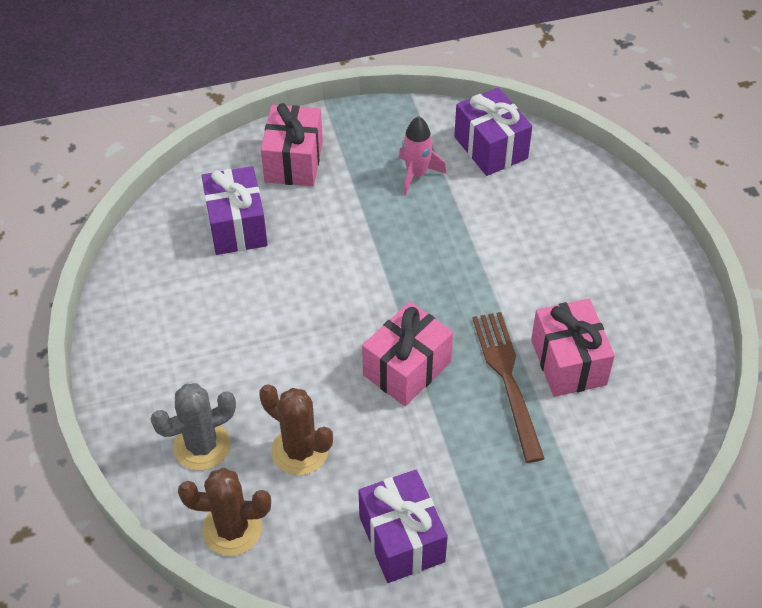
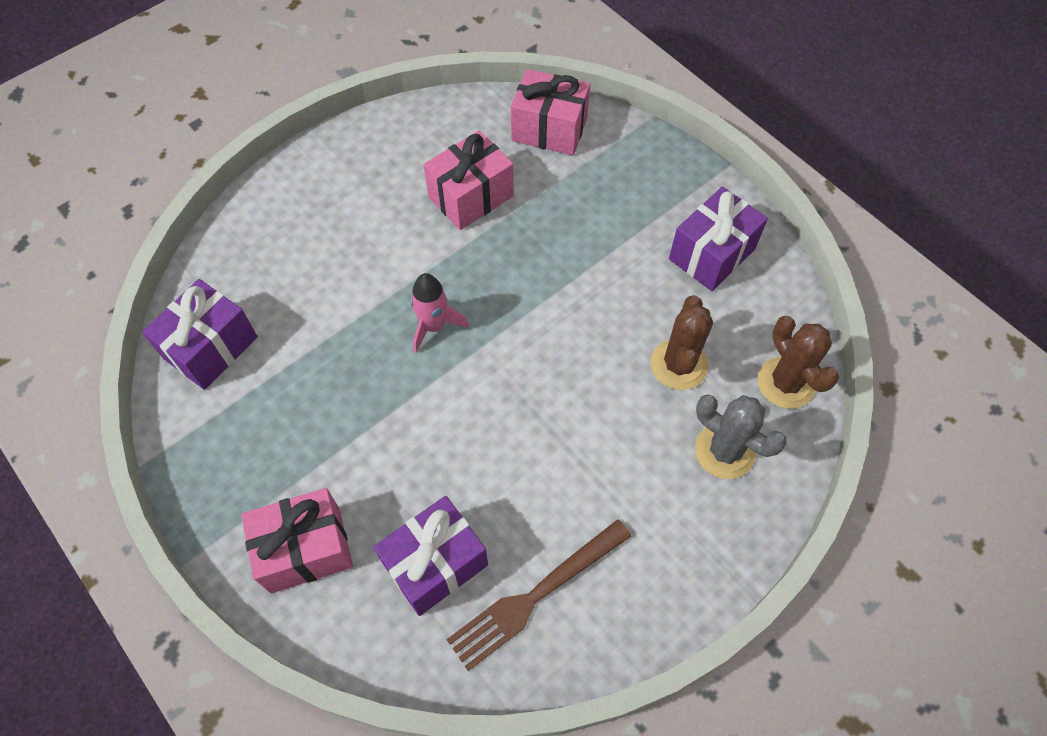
camera: 115 degrees left, 10 degrees up
(407, 368) = (542, 315): pink gift -> pink gift (549, 129)
(417, 174) = (279, 405): pink rocket -> pink rocket (434, 326)
(506, 378) = (511, 235): brown fork -> brown fork (534, 597)

